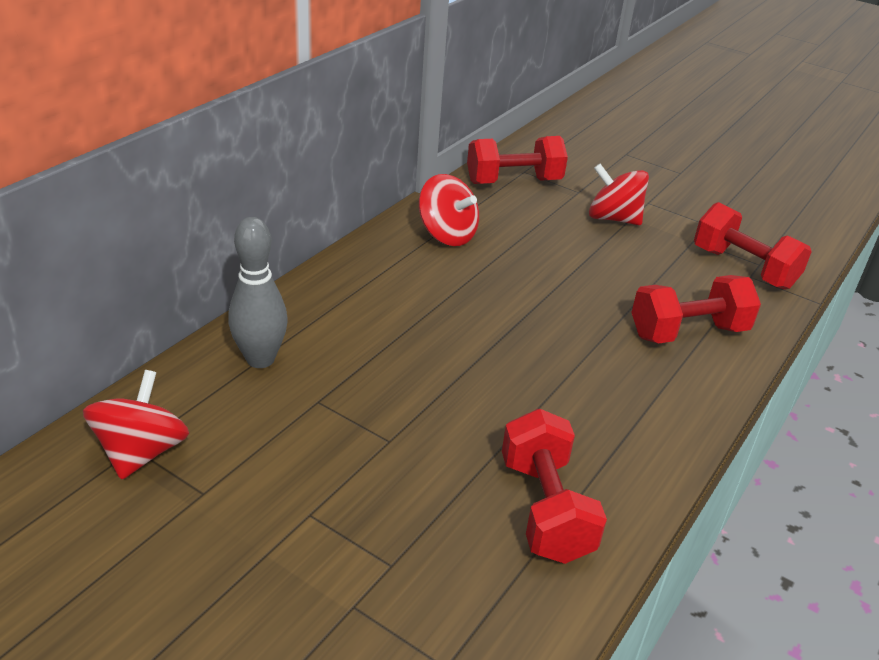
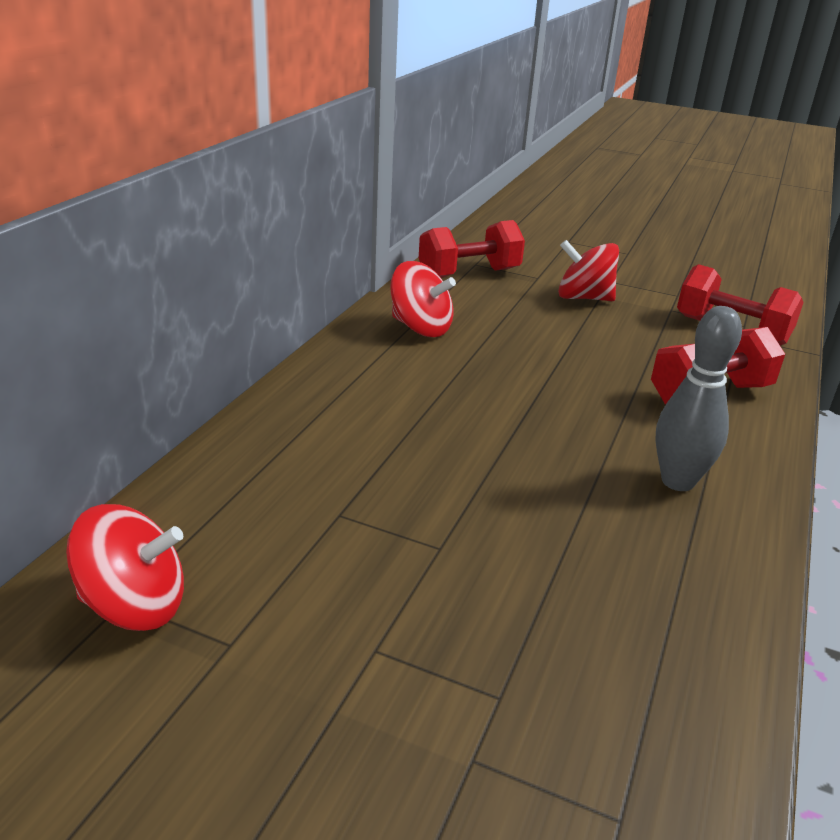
camera: 10 degrees left, 5 degrees down
(141, 452) = (134, 605): red spinning top -> red spinning top turned 90 degrees clockwise
(260, 359) = (255, 476): grey bowling pin -> grey bowling pin (677, 481)
(545, 509) = (651, 600): red dumbbell -> none

